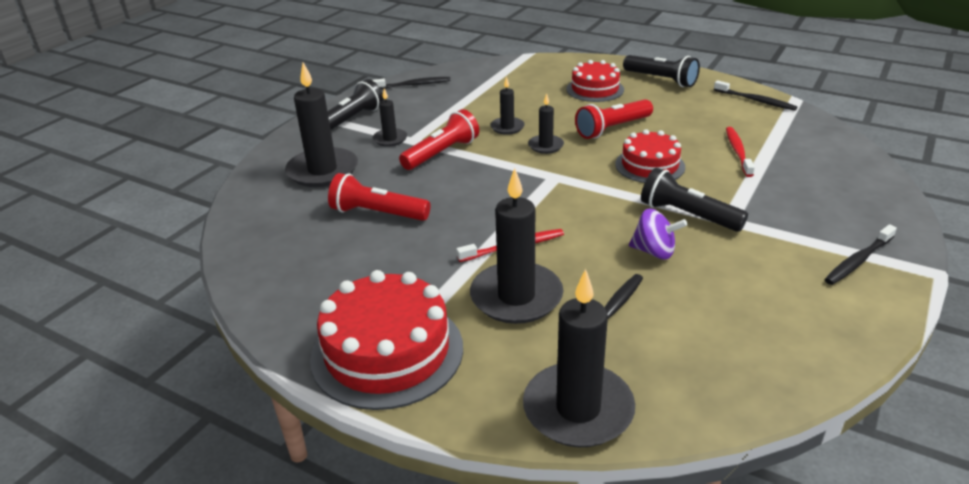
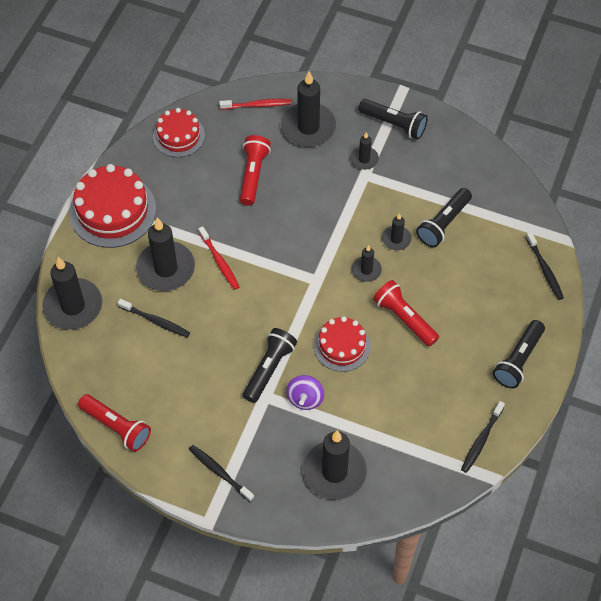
camera: 80 degrees right, 25 degrees up
(413, 85) = (472, 155): black toothbrush -> black toothbrush (544, 269)
(442, 153) = (344, 199): red flashlight -> red flashlight (116, 427)
(494, 103) = (443, 224): none -> black flashlight
(595, 89) = (486, 303): red cake -> red cake (179, 136)
(654, 252) = (220, 346): purple spinning top -> purple spinning top (305, 399)
(738, 152) = (373, 413): red toothbrush -> red toothbrush (257, 105)
(823, 178) = (334, 472): none -> black candle

